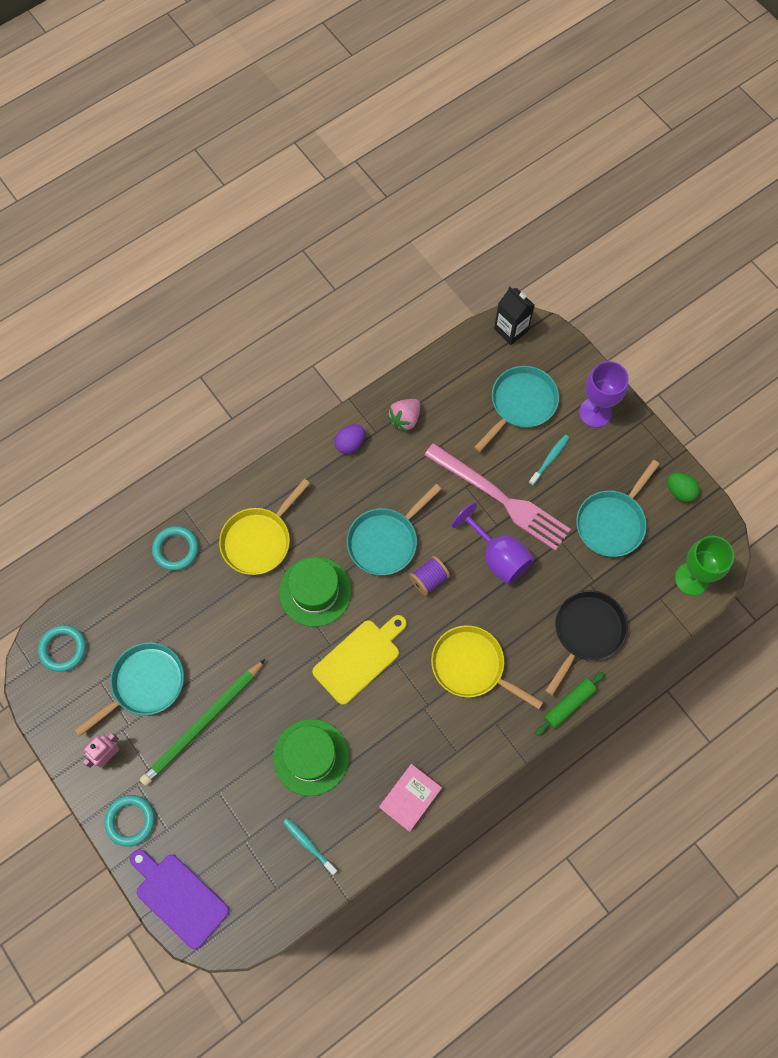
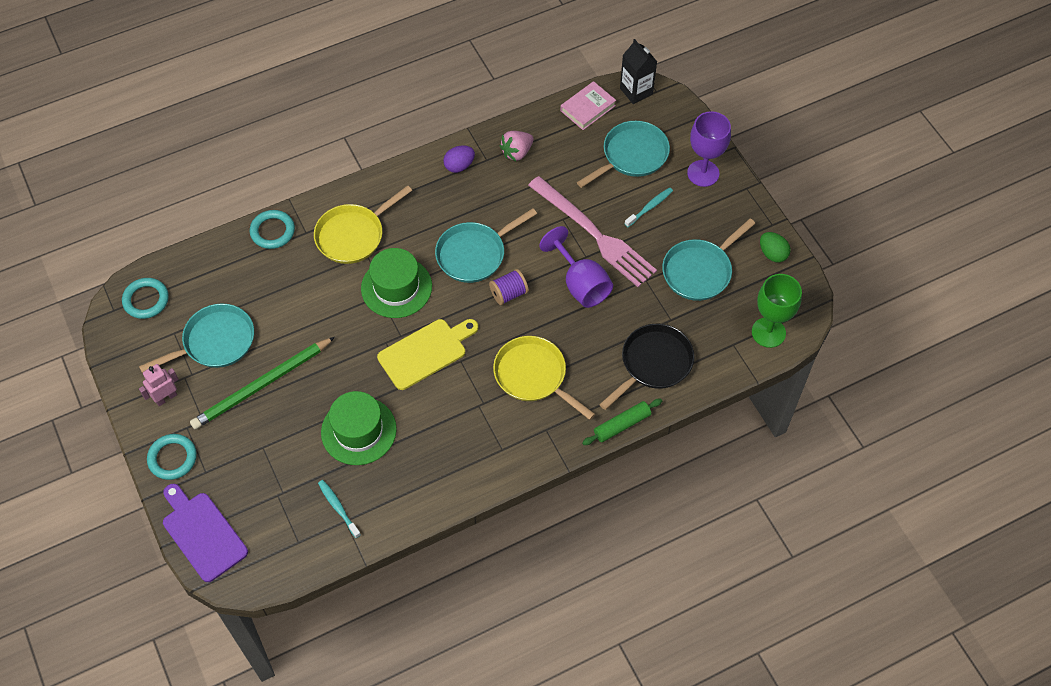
camera: 10 degrees right, 10 degrees down
(410, 798) = (447, 482): pink book -> pink book (588, 108)

